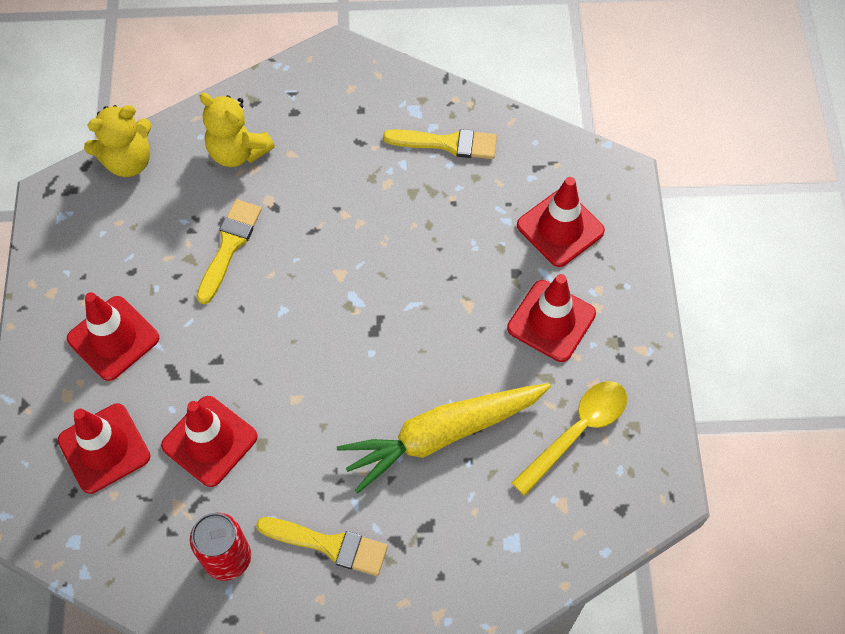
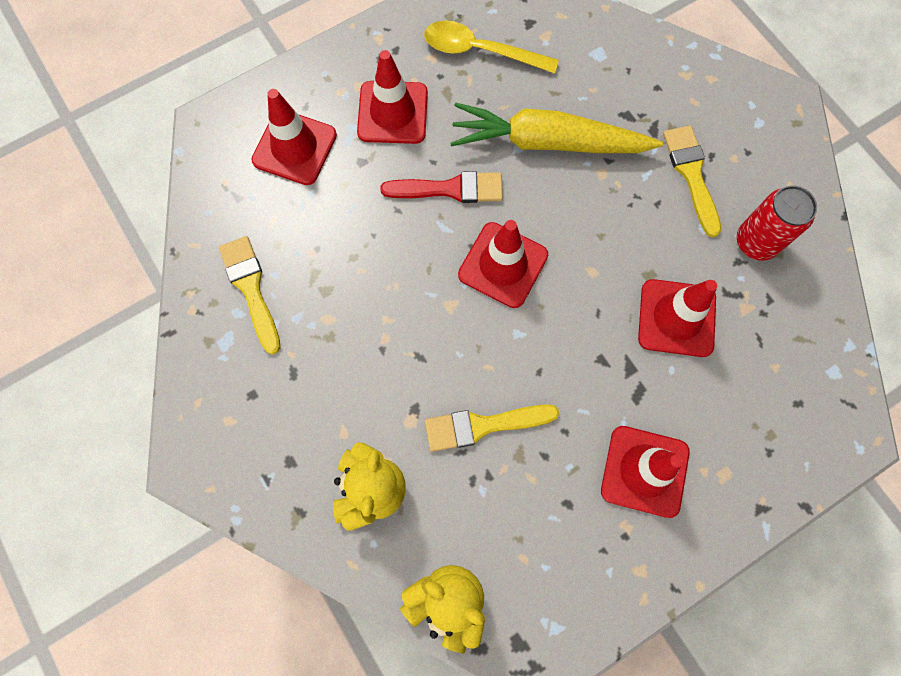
camera: 120 degrees left, 10 degrees up
(104, 448) = (745, 403): red traffic cone -> red traffic cone (503, 265)
(442, 435) = (547, 142): yellow carrot -> yellow carrot turned 150 degrees clockwise
(445, 328) = (450, 189): none -> red brush

